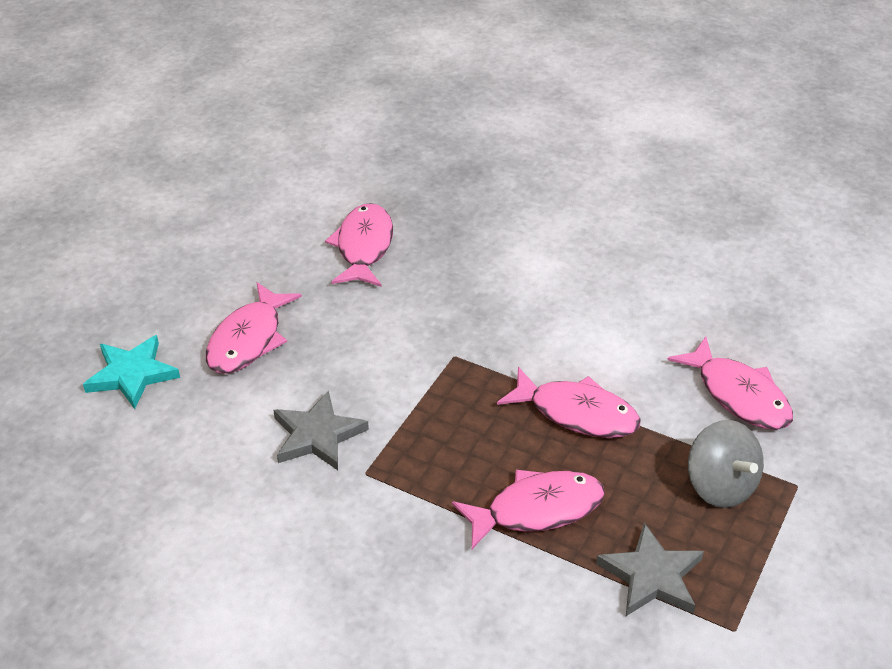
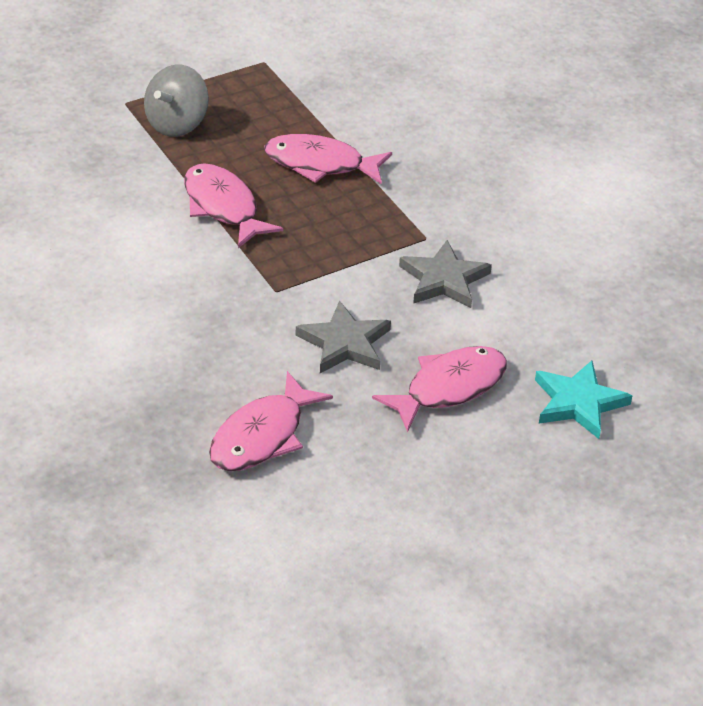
camera: 150 degrees left, 0 degrees up
(651, 576) = (283, 102): grey star -> grey star (344, 343)
(720, 486) = (177, 124): grey spinning top -> grey spinning top turned 150 degrees counterclockwise
(738, 395) = (86, 165): pink fish -> none

